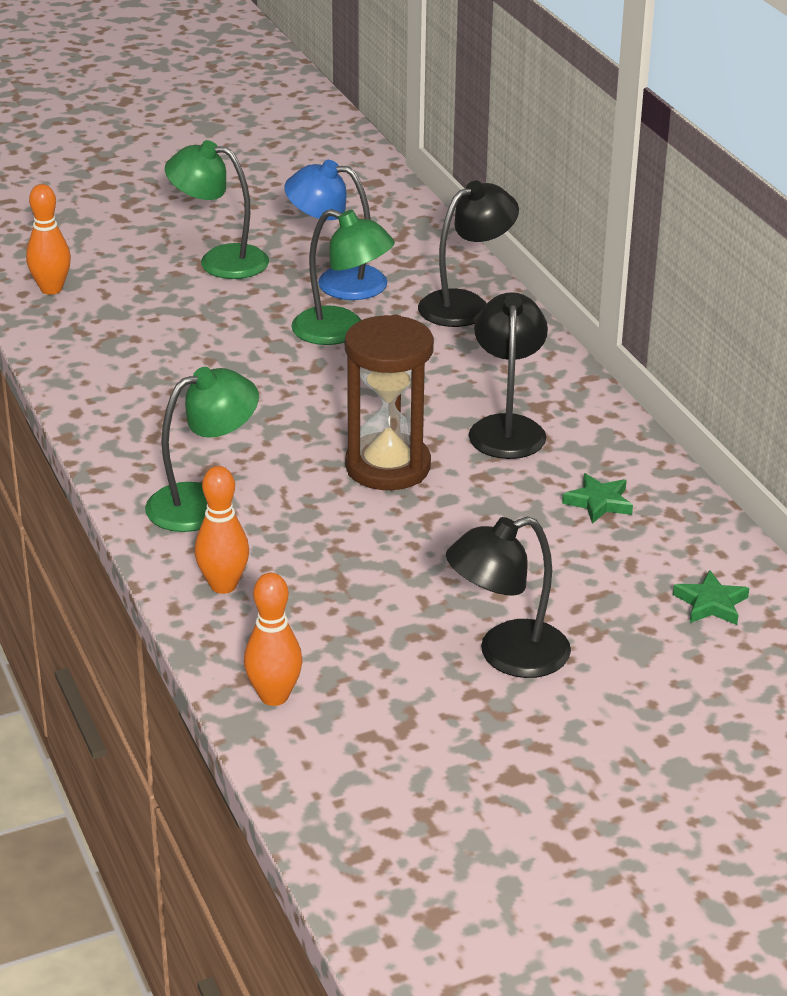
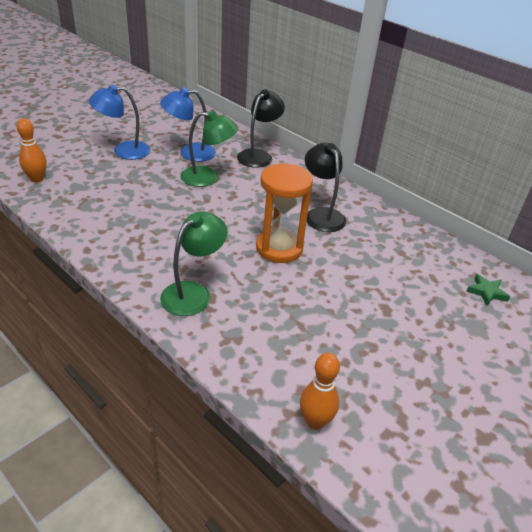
camera: 25 degrees left, 5 degrees up
(220, 260) = (123, 151): green lamp -> blue lamp
(223, 585) = (237, 346): orange bowling pin -> none
(388, 467) = (279, 248): brown hourglass -> orange hourglass
(507, 655) = (419, 351): black lamp -> none
(598, 502) = (393, 246): green star -> none

